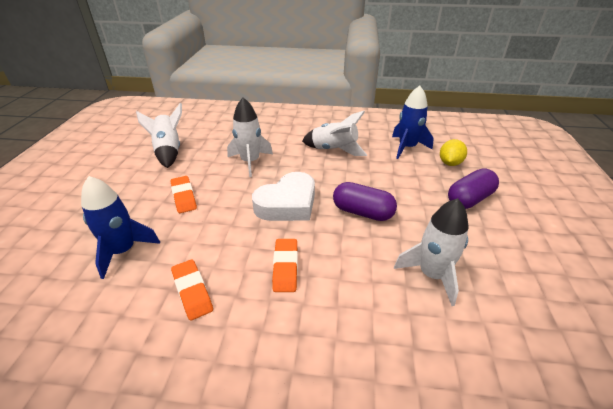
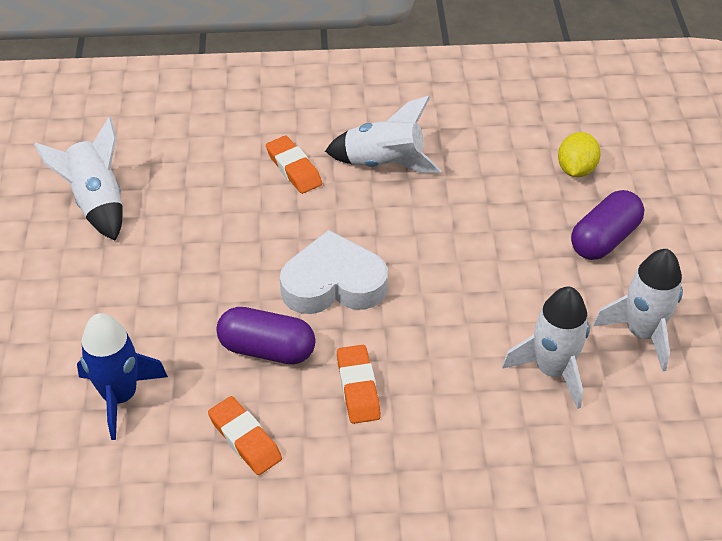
camera: 10 degrees left, 10 degrees up
(184, 197) = (166, 293): orange eraser -> orange eraser (293, 168)
(250, 162) = (248, 208): white rocket -> white rocket (642, 333)
(287, 204) = (333, 284): white heart -> white heart turned 135 degrees counterclockwise
(362, 212) = (449, 284): purple capsule -> purple capsule (267, 349)
(407, 148) = (505, 143): blue rocket -> none

